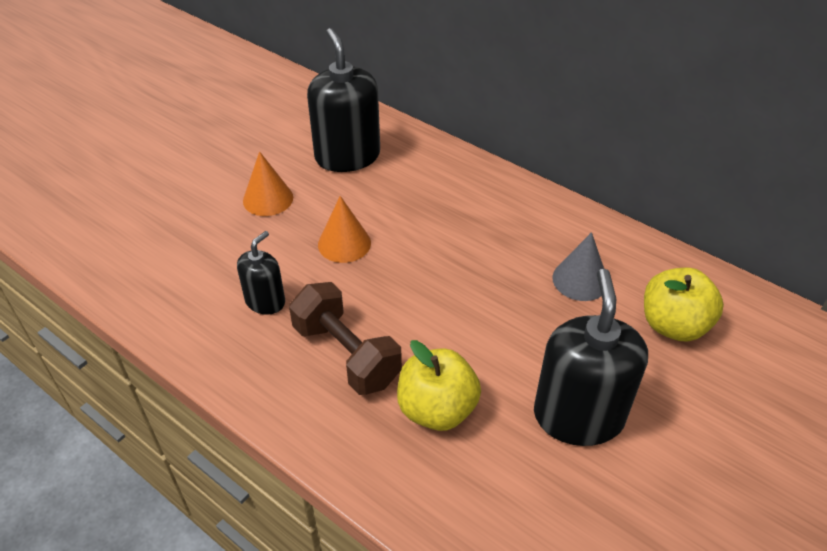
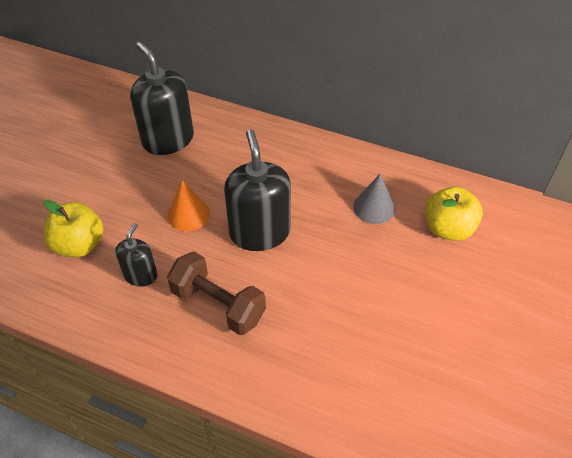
camera: 15 degrees left, 5 degrees up
(268, 199) = (115, 188): orange cone -> none
(437, 409) = (299, 332): yellow apple -> yellow apple (79, 245)
(578, 416) = (400, 313): black soap dispenser -> black soap dispenser (259, 232)

